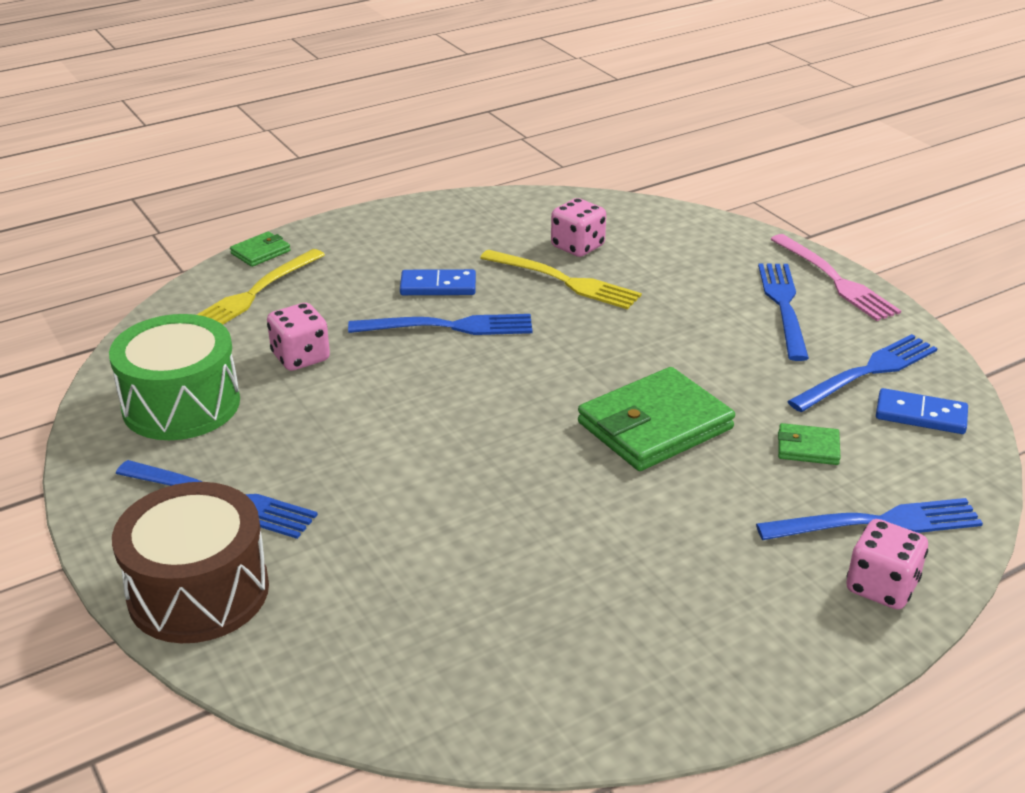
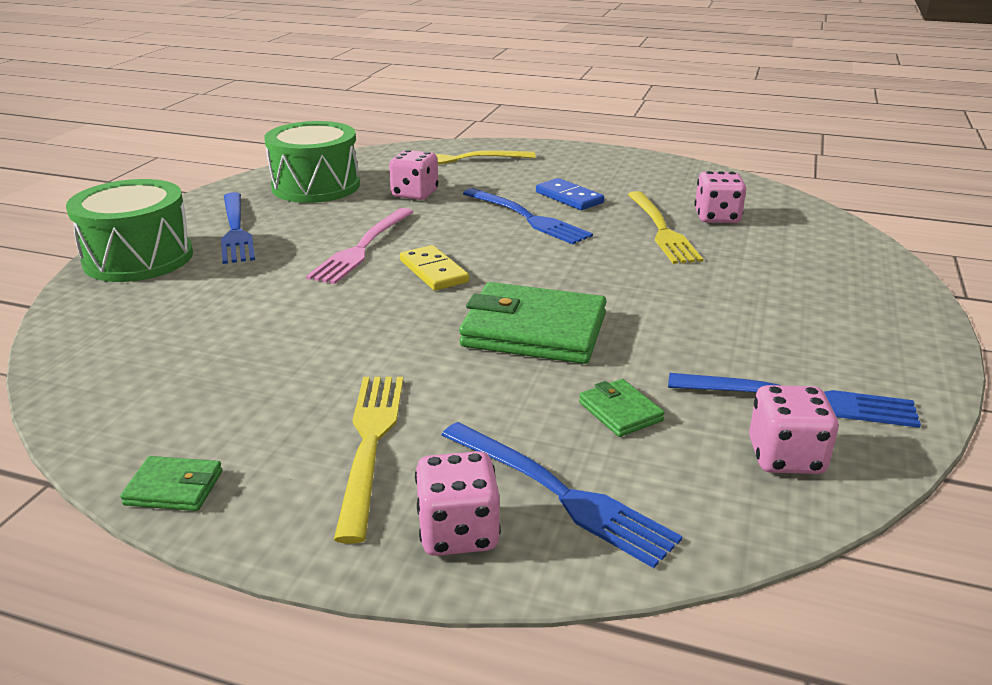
camera: 50 degrees right, 5 degrees down
(198, 591) = (138, 258): brown drum -> green drum
(260, 252) = (506, 144): green wallet -> green wallet (174, 488)
(488, 424) = (433, 271): none -> yellow domino
(733, 579) = (370, 442): none -> yellow fork
(783, 305) = (819, 321): blue fork -> none
(836, 281) = (917, 331): pink fork -> pink fork (362, 248)
(920, 415) = (785, 457): blue domino -> pink dice

